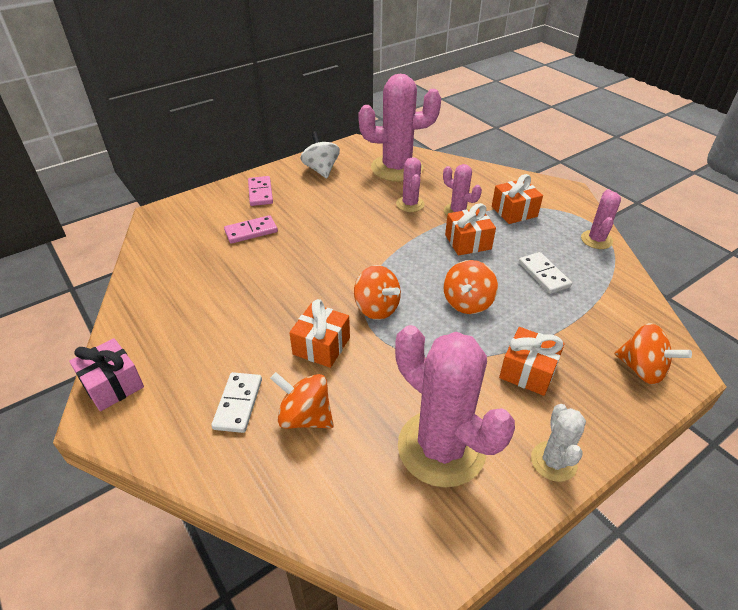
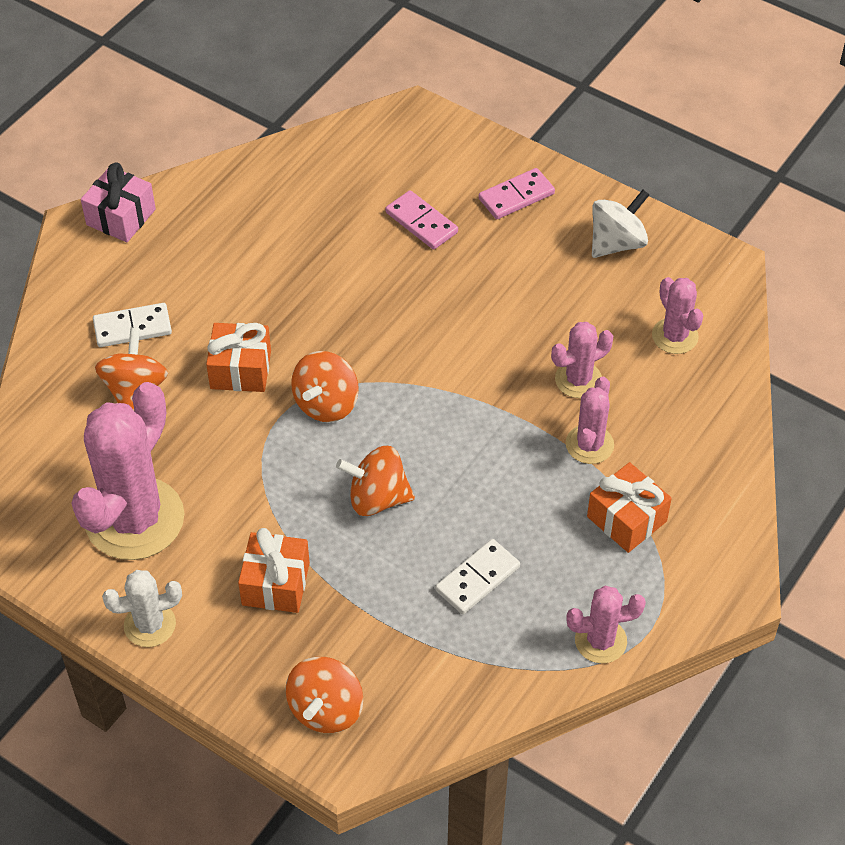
camera: 70 degrees right, 10 degrees up
(397, 168) = (675, 336): pink cactus -> pink cactus, size x0.50
(468, 242) = (514, 473): orange gift -> none

